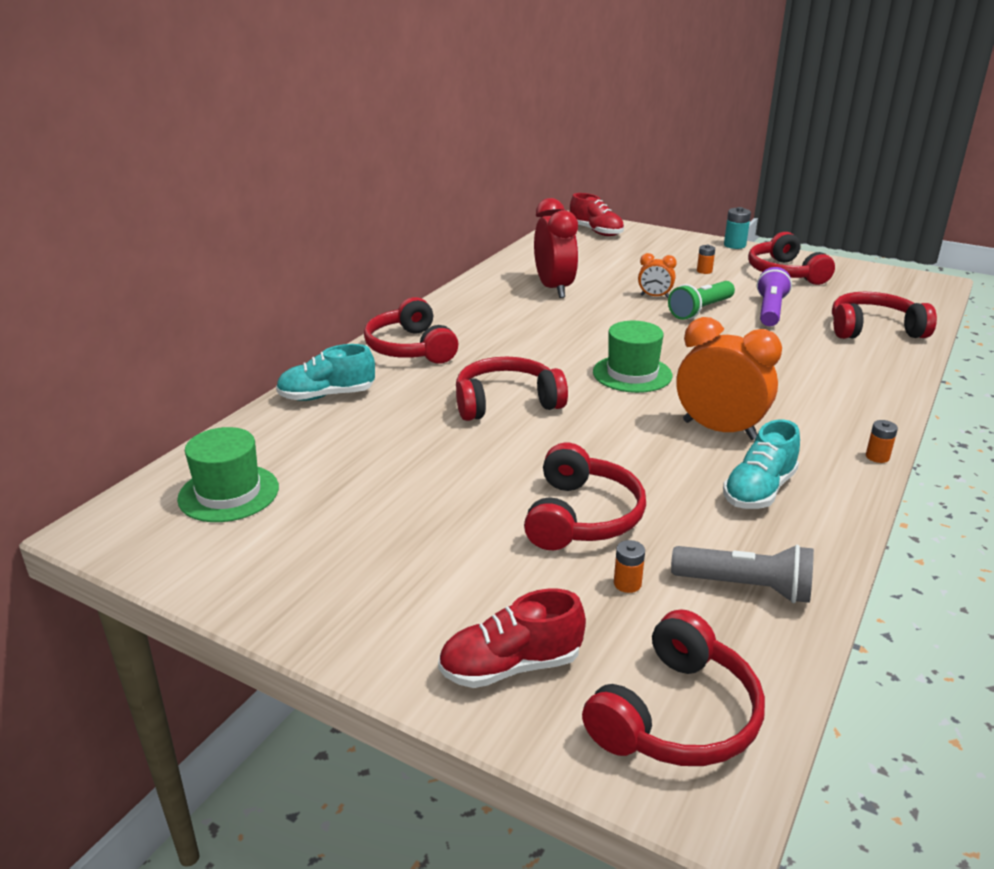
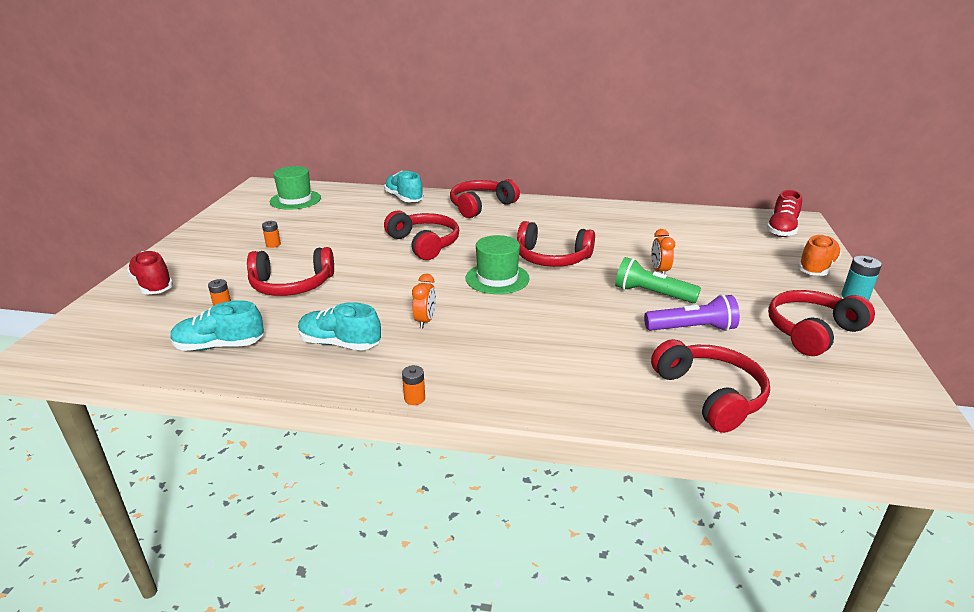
camera: 70 degrees right, 0 degrees up
(554, 289) = (627, 231): red clock -> none
(676, 715) = (106, 333): red headphones -> red headphones (552, 258)
(678, 242) = (816, 268): none -> orange shoe
(704, 271) = (753, 287): orange battery -> orange battery (273, 244)
(719, 430) = (425, 321): orange clock -> orange clock, size x0.50
(745, 587) = (219, 346): grey flashlight -> turquoise shoe

